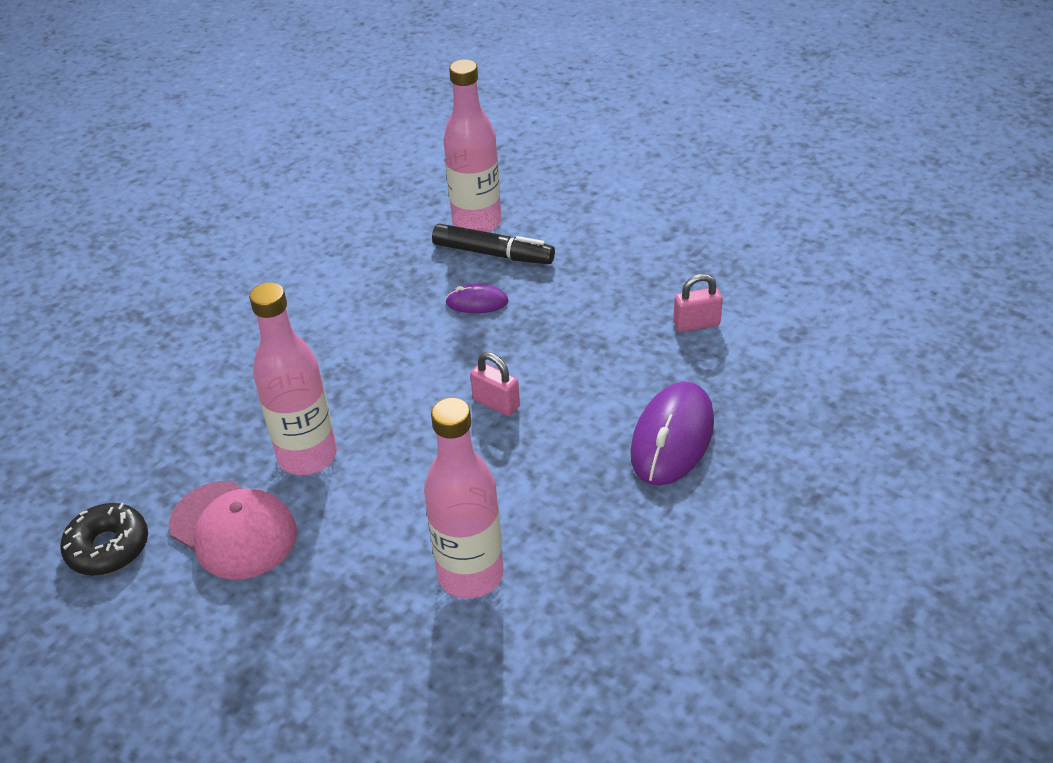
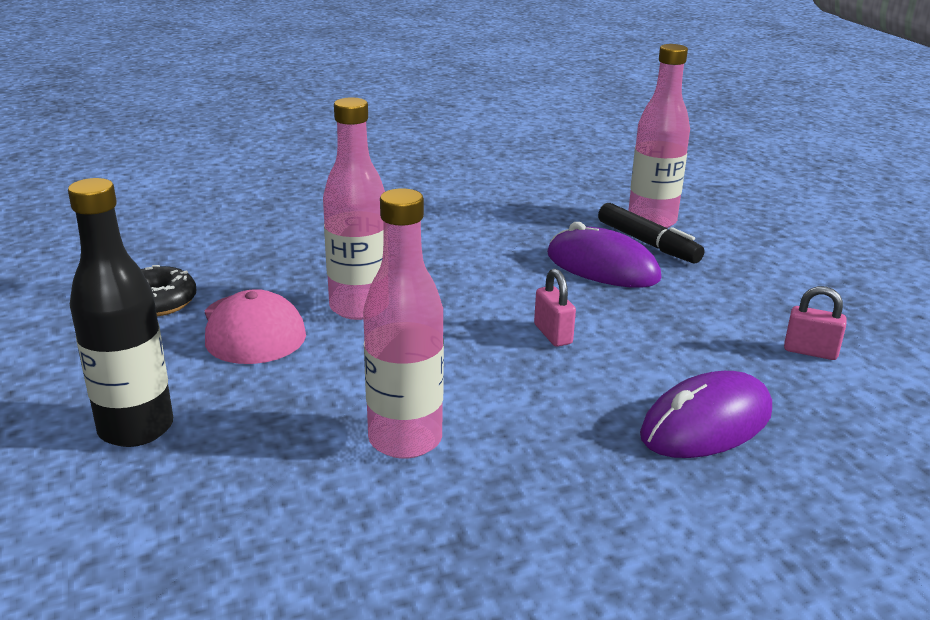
camera: 30 degrees right, 15 degrees down
(240, 689) = (136, 428): none -> black bottle
(477, 302) = (602, 267): purple mouse -> purple mouse, size x1.93

